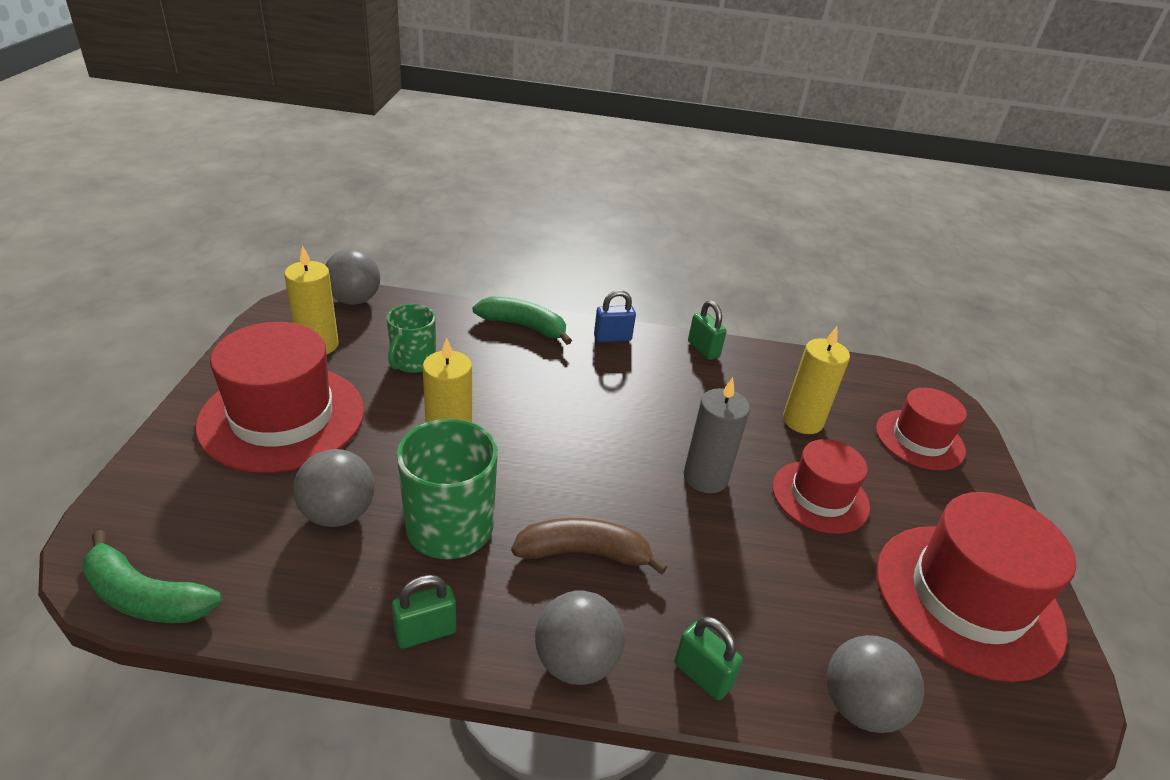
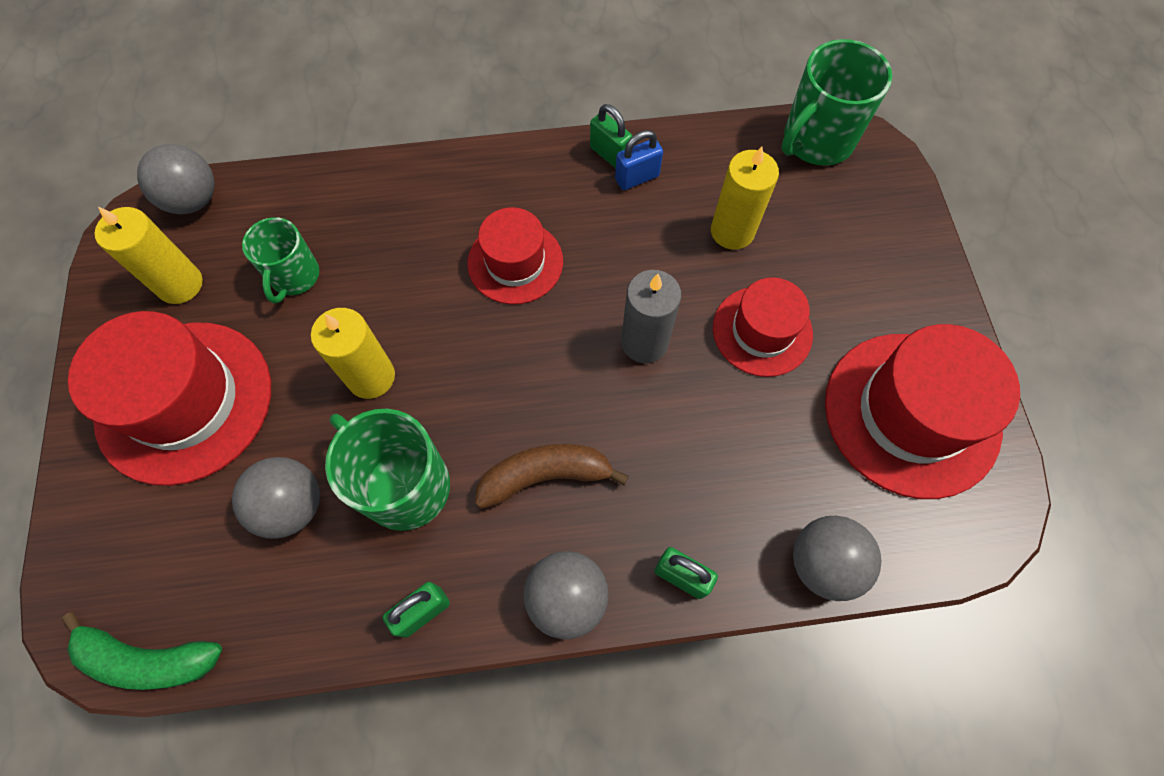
camera: 10 degrees left, 30 degrees up
(524, 326) = (401, 181): green banana -> none
(612, 338) = (505, 168): blue padlock -> blue padlock (637, 178)
(887, 381) = (816, 141): none -> green mug
(919, 440) = (855, 219): red hat -> red hat (515, 262)

